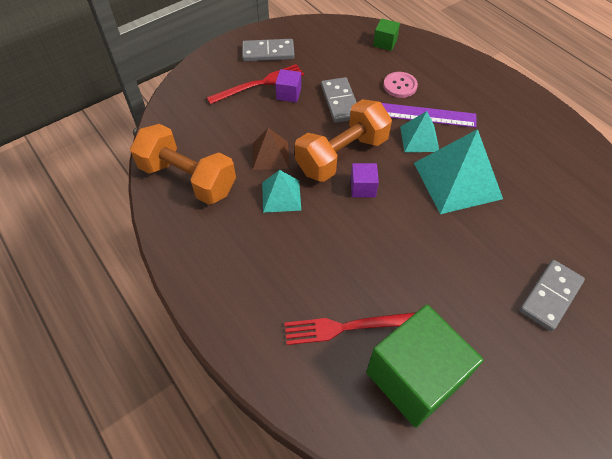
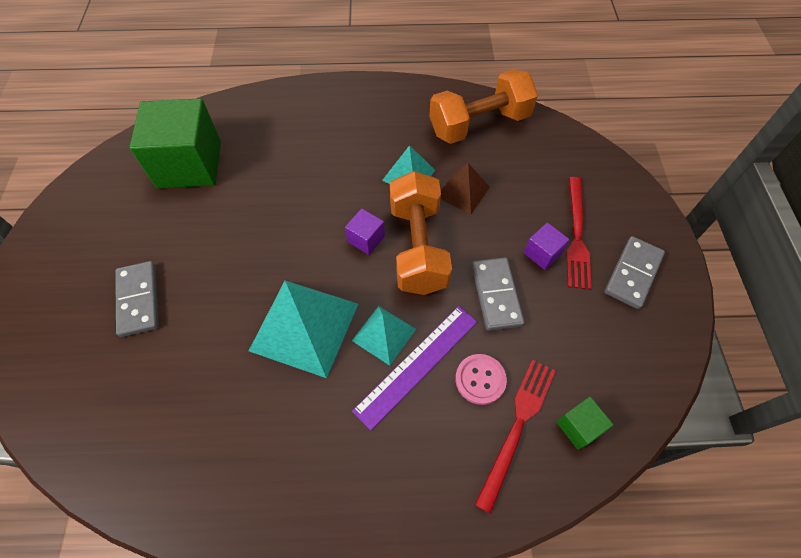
camera: 125 degrees right, 5 degrees up
(340, 102) = (496, 295): grey domino -> grey domino turned 60 degrees clockwise
(348, 327) = (258, 151): red fork -> red fork (517, 426)

